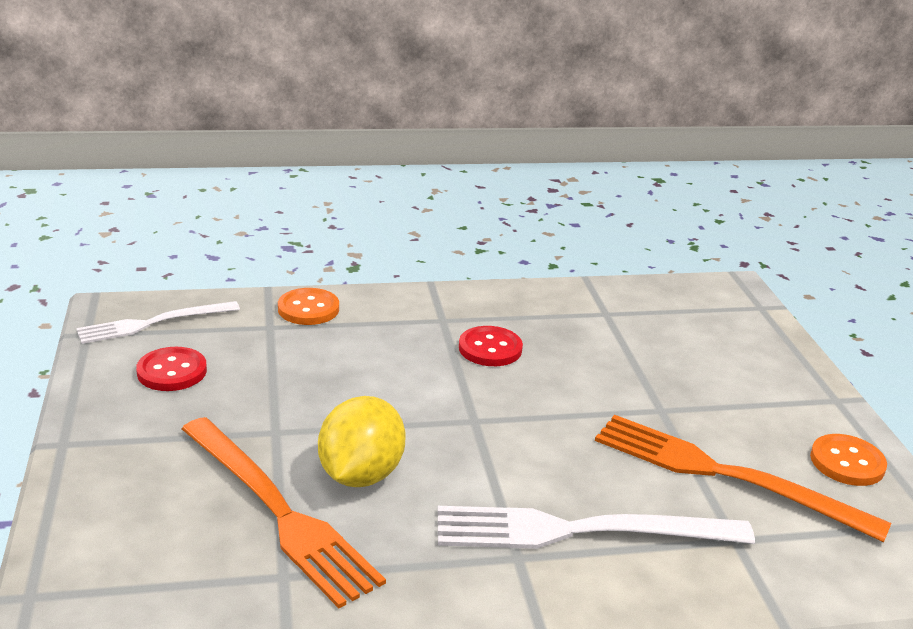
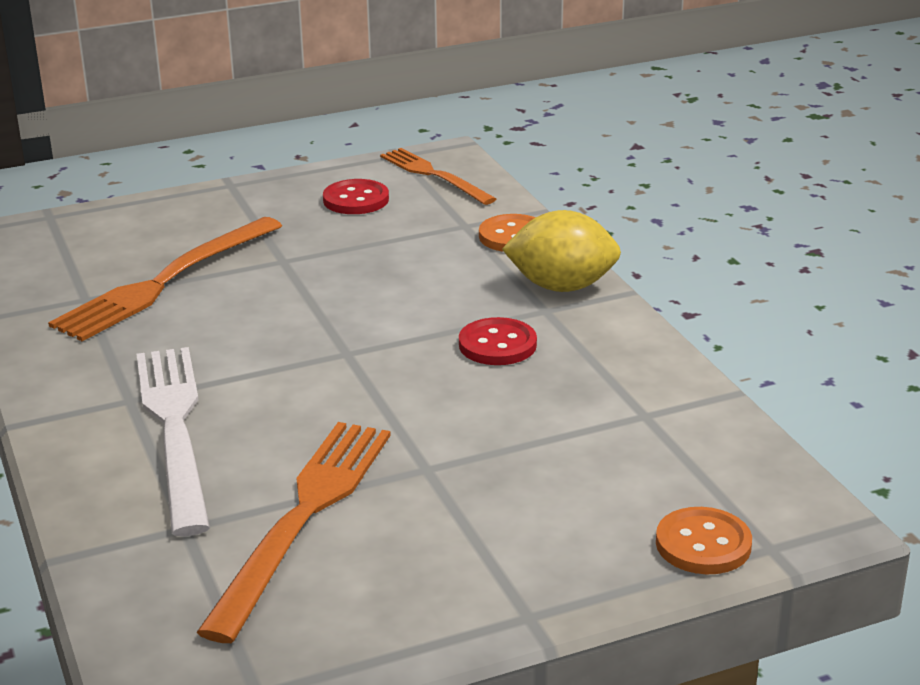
camera: 80 degrees right, 0 degrees up
(153, 323) = (434, 175): white fork -> orange fork
(361, 475) = (229, 308): yellow lemon -> yellow lemon (562, 287)
(847, 462) = (368, 617): orange button -> orange button (703, 544)

